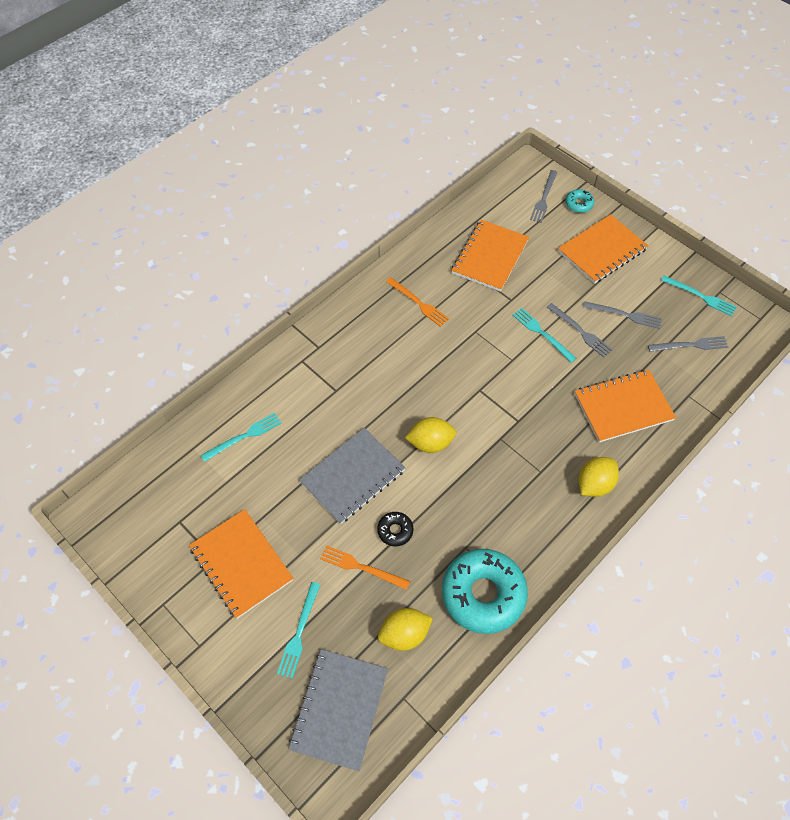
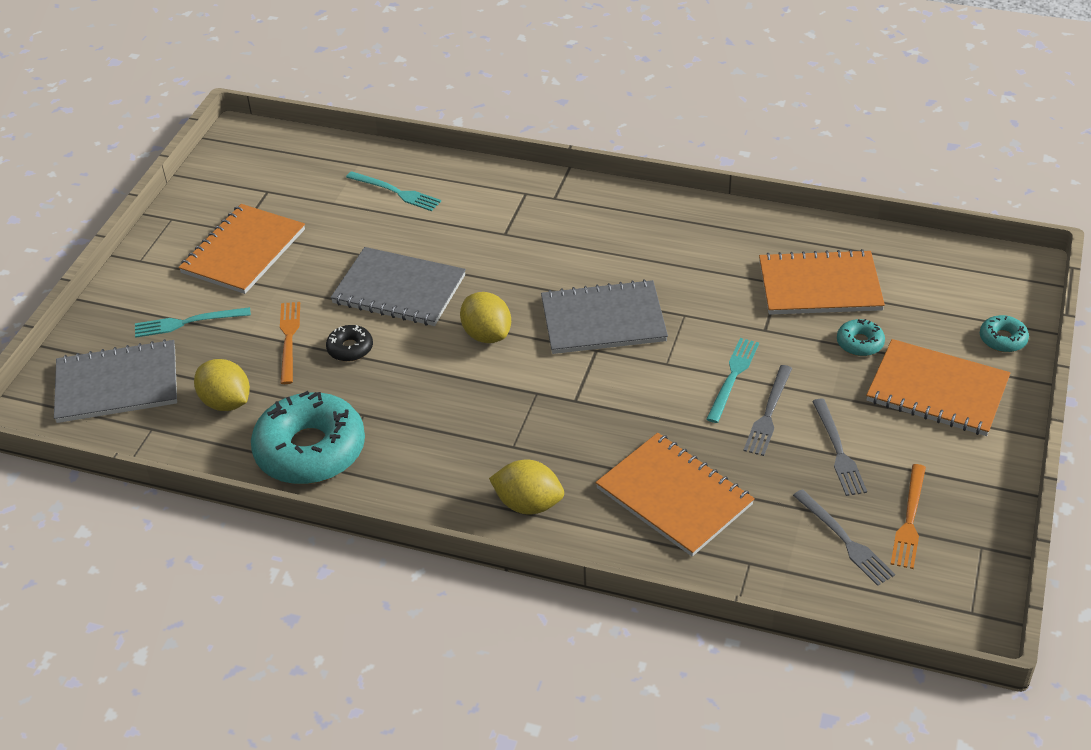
camera: 65 degrees right, 15 degrees down
(418, 303) = (686, 251): orange fork -> orange fork (909, 520)
(455, 374) = (603, 320): none -> grey notebook
(544, 198) = (977, 301): grey fork -> none
(547, 263) = (860, 343): none -> turquoise donut
(700, 296) = (951, 526): turquoise fork -> none

